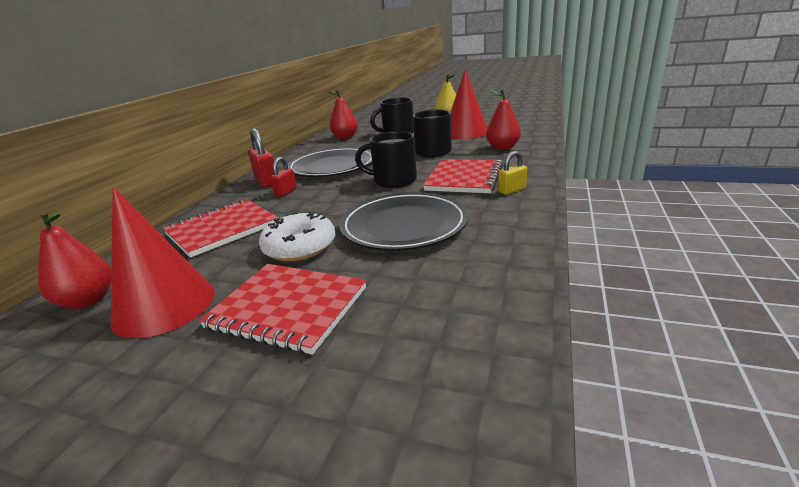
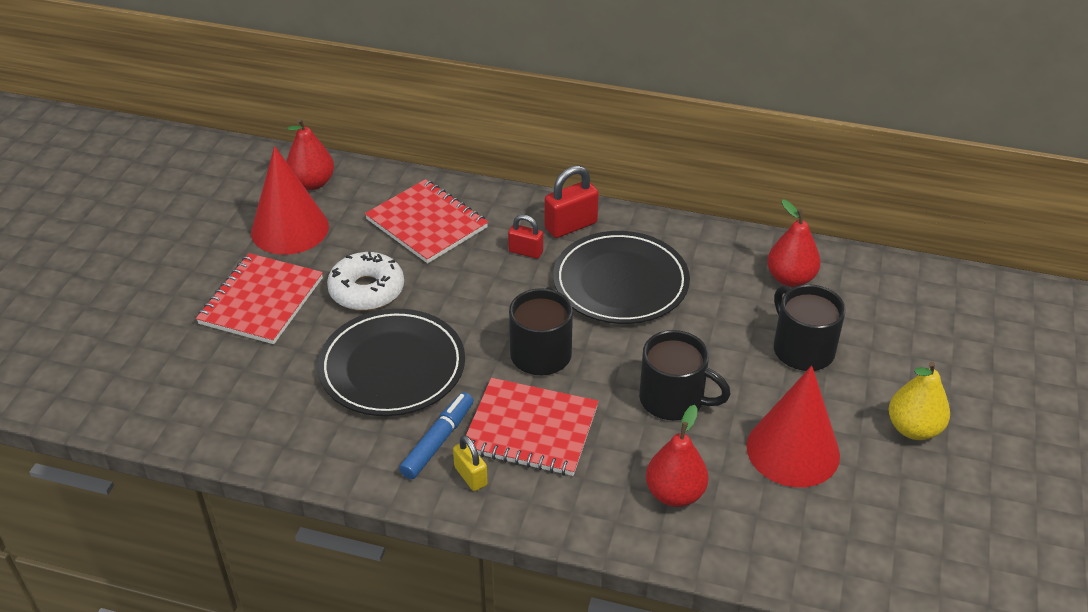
camera: 85 degrees right, 15 degrees up
(483, 202) = (438, 441): none -> blue marker

